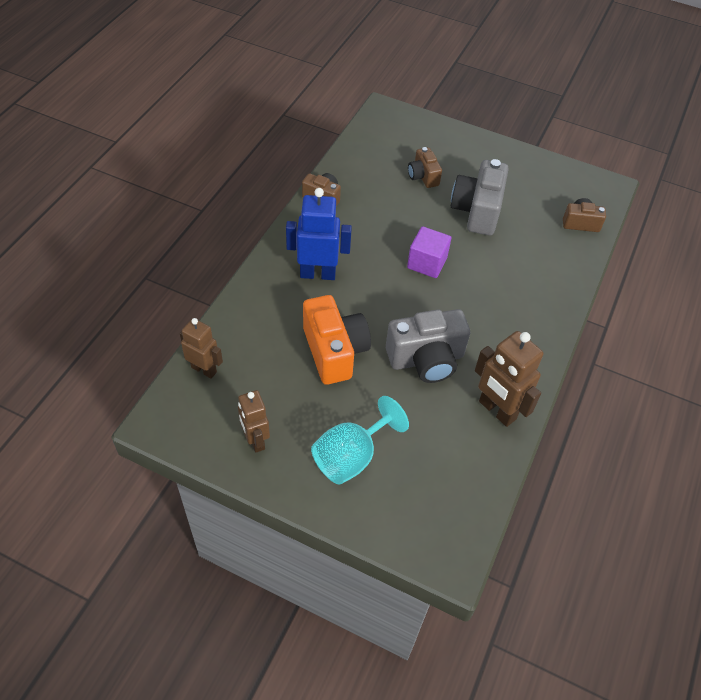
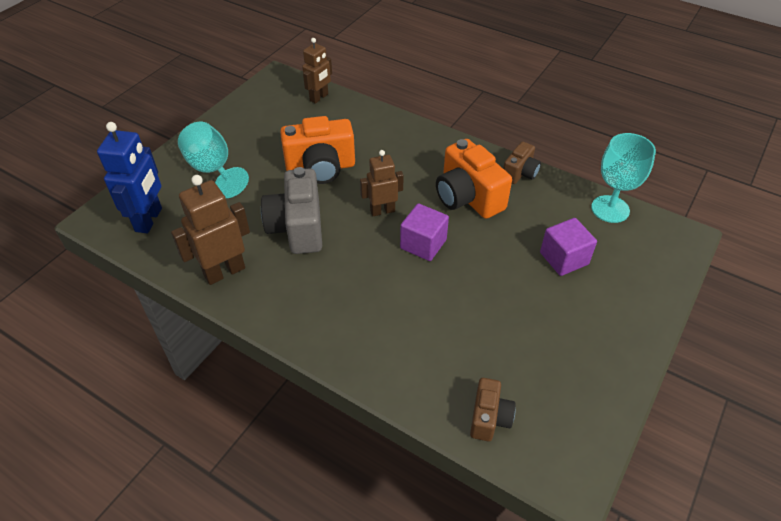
camera: 100 degrees right, 5 degrees down
(255, 440) = (246, 121): brown robot -> brown robot (382, 211)
(318, 274) = (414, 163): blue robot -> blue robot (149, 220)
(361, 146) = (610, 209): none -> turquoise goblet
(361, 233) = (468, 197): none -> orange camera
(423, 176) = (564, 258): brown camera -> purple cube
(477, 211) = (507, 302): grey camera -> none

